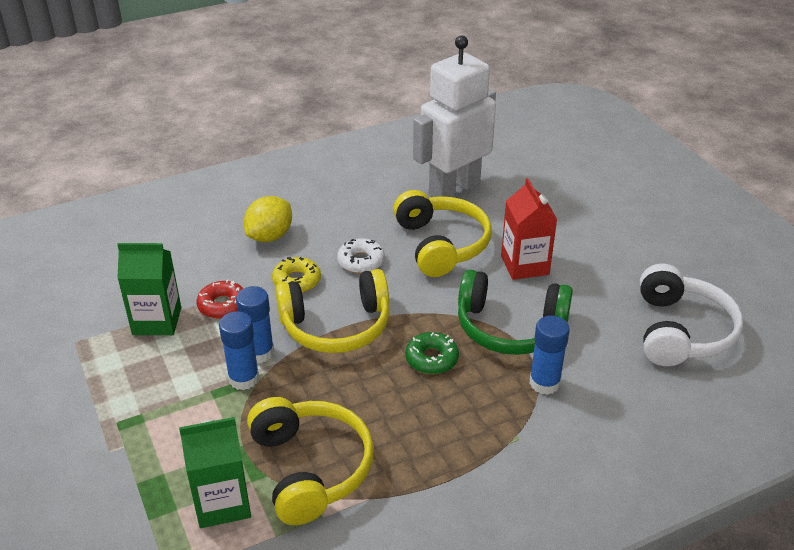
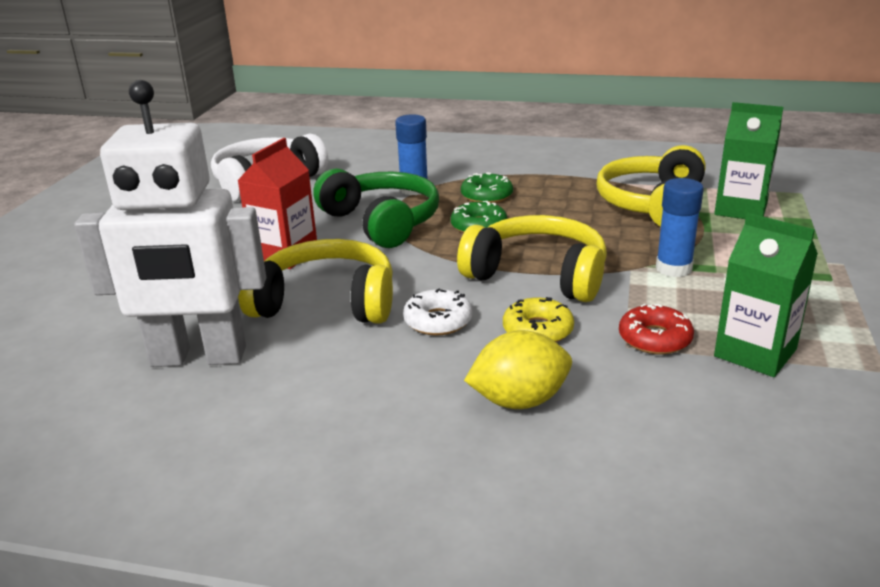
camera: 140 degrees left, 10 degrees down
(259, 352) = (641, 282): blue glue stick -> none
(441, 244) = (326, 302): yellow headphones -> yellow headphones turned 75 degrees clockwise
(471, 405) = (486, 196): none -> green donut

